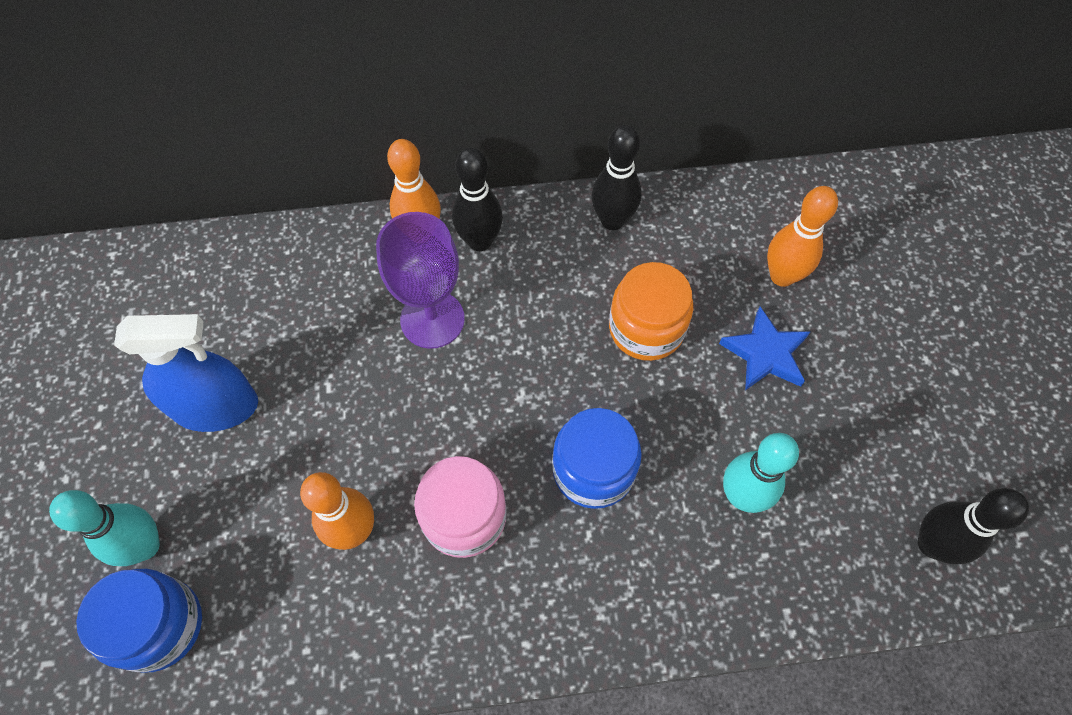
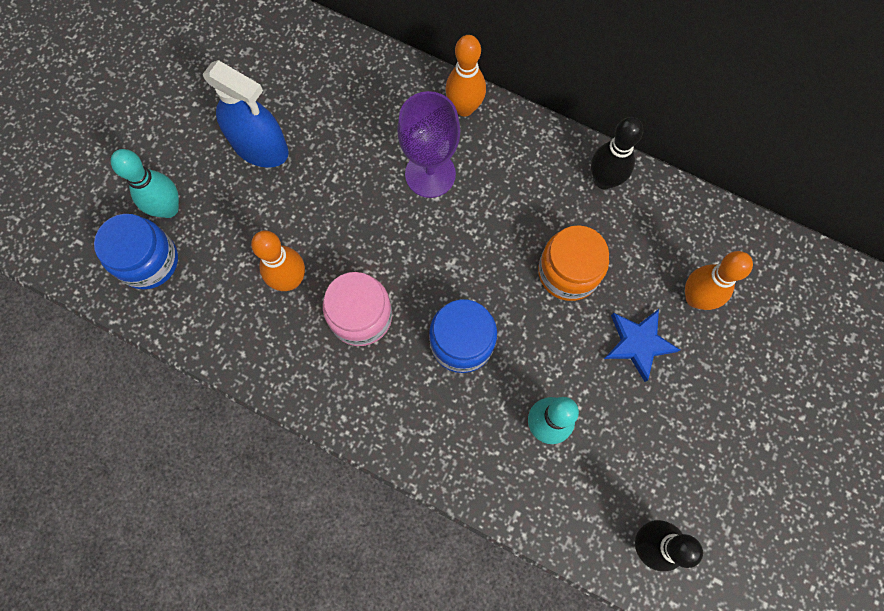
camera: 35 degrees right, 10 degrees up
(480, 241) = (500, 138): black bowling pin -> none

